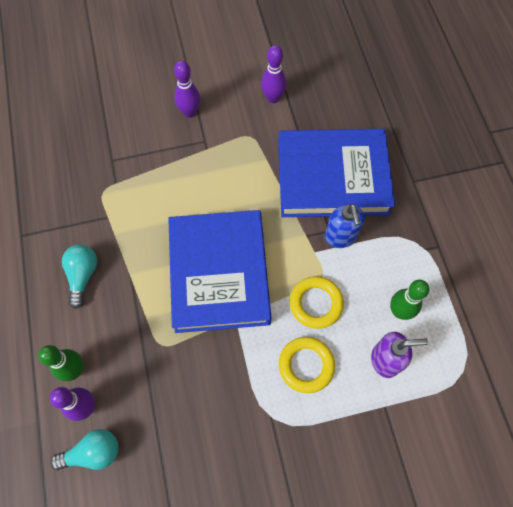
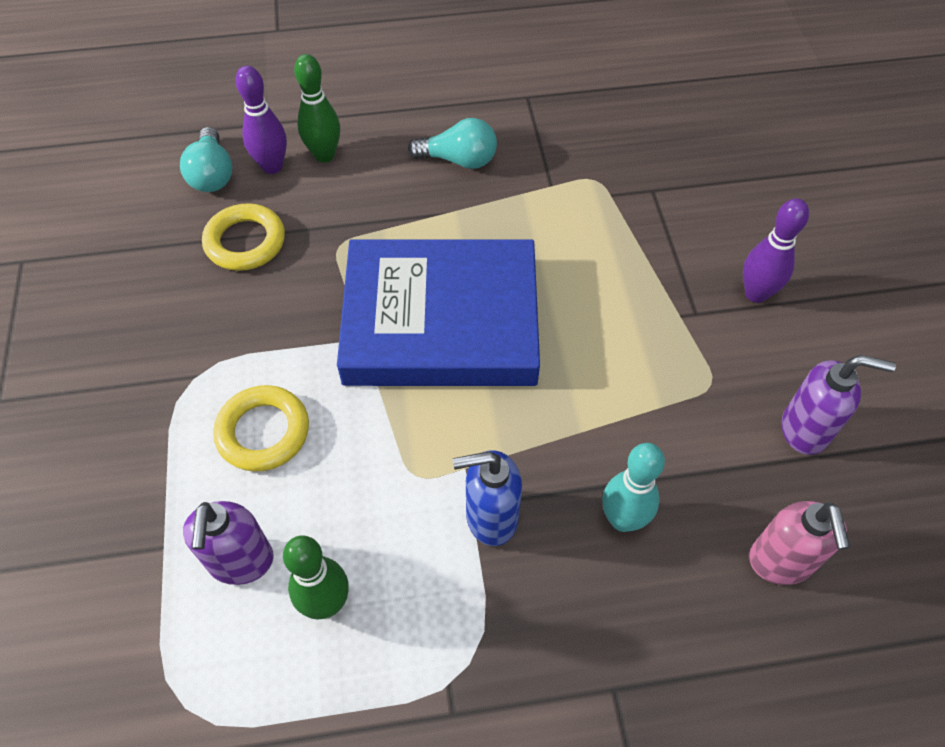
camera: 95 degrees right, 10 degrees down
(273, 98) = (805, 430): purple bowling pin -> purple soap dispenser
(316, 303) = (366, 459): yellow ring -> yellow ring (245, 242)
(332, 177) = (622, 519): blue book -> turquoise bowling pin
(343, 114) = (780, 562): none -> pink soap dispenser

